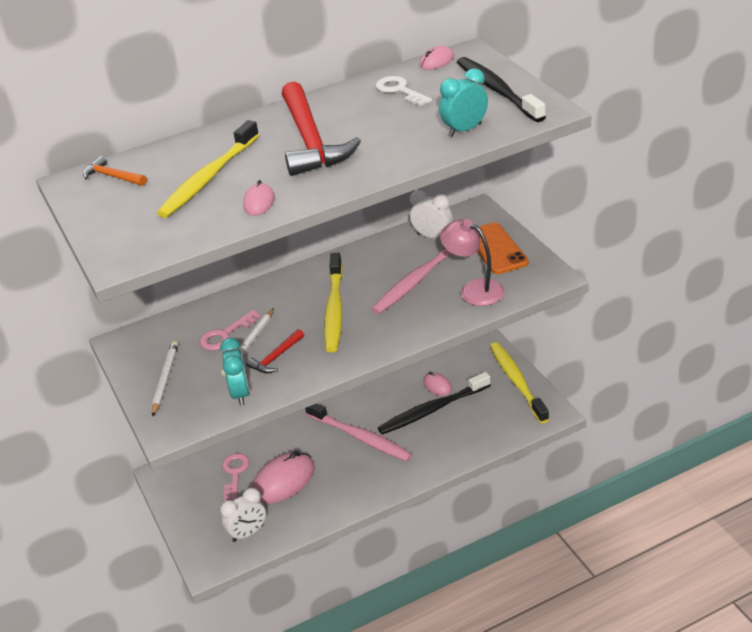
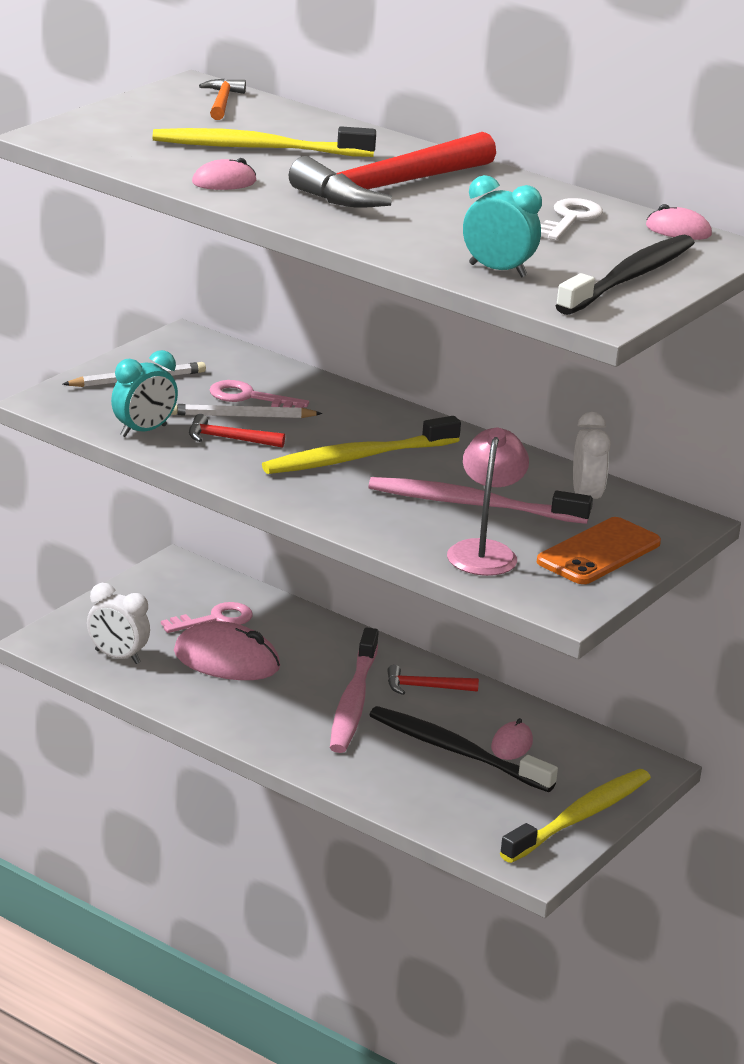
camera: 55 degrees right, 10 degrees down
(362, 403) = (425, 687): none -> red hammer

